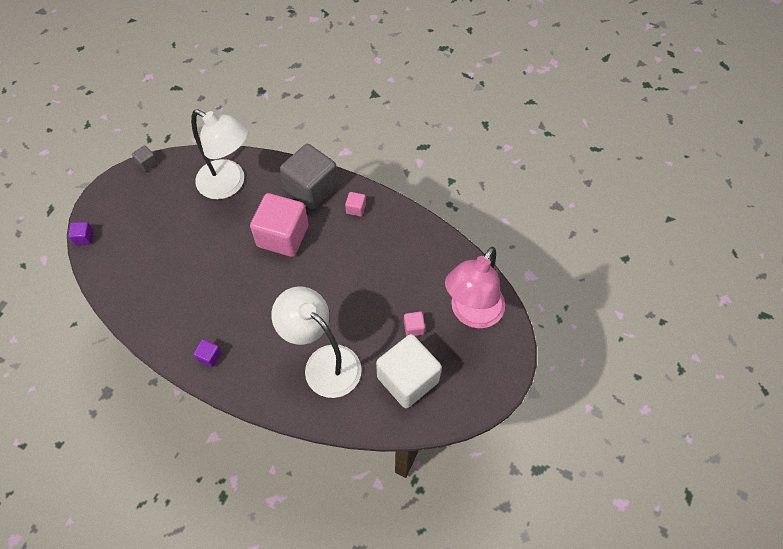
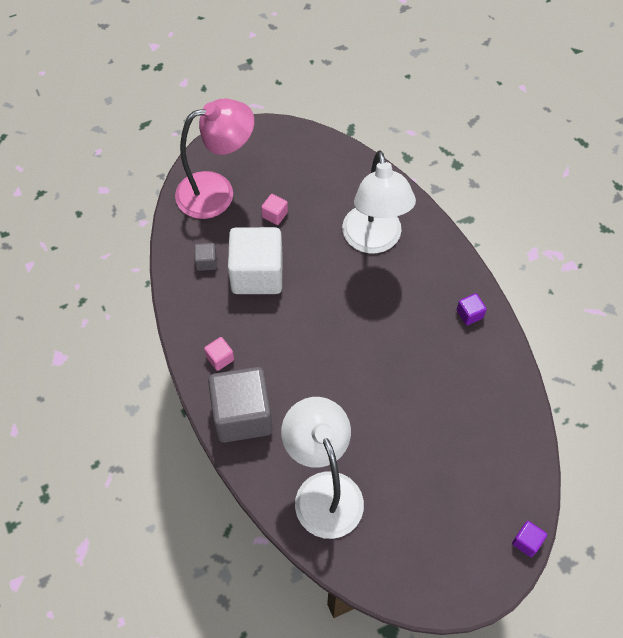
camera: 140 degrees left, 0 degrees up
(147, 163) = (397, 598): grey cube -> grey cube (206, 262)
(283, 236) = (315, 382): pink cube -> none
(408, 379) = (317, 182): white cube -> white cube (257, 274)

